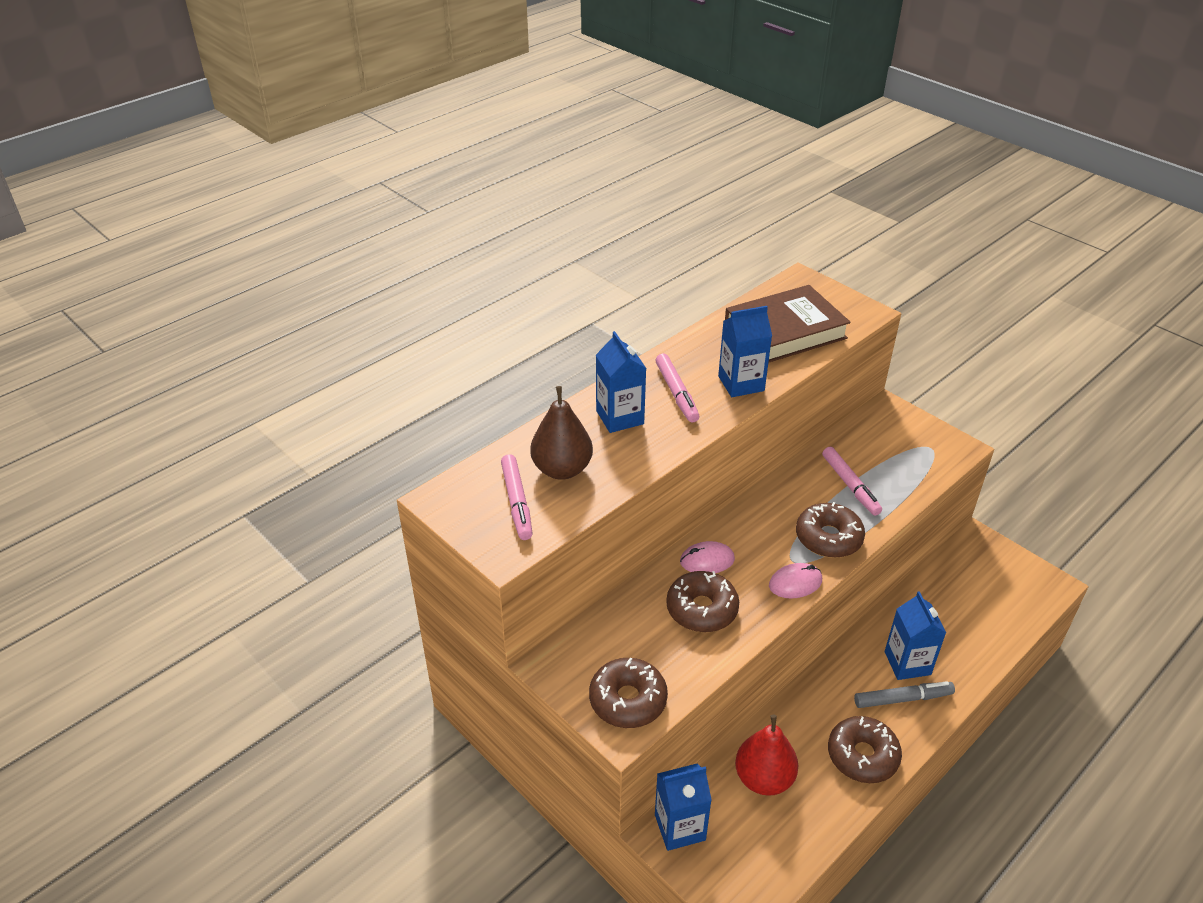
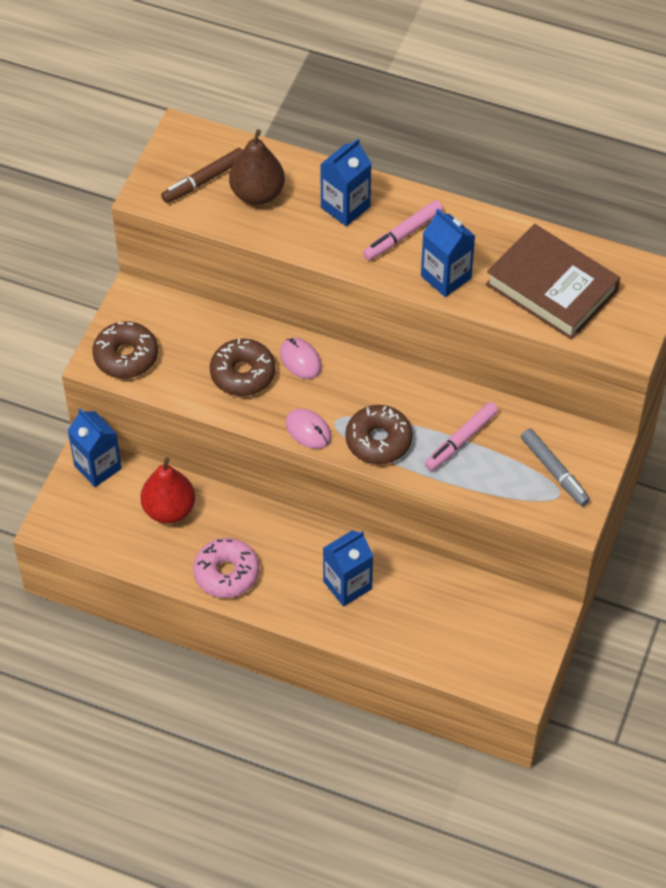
camera: 65 degrees right, 15 degrees up
(517, 502) = (204, 180): pink marker -> brown marker
(862, 756) = (226, 573): brown donut -> pink donut
(902, 699) = (303, 590): grey marker -> grey marker (554, 471)

